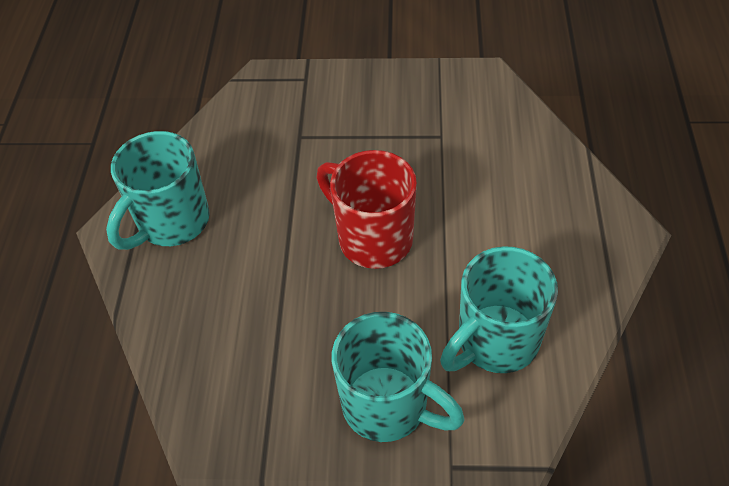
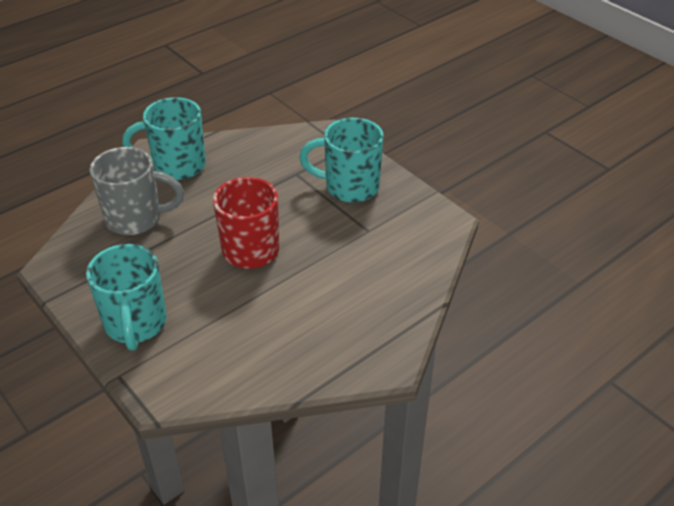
camera: 45 degrees right, 10 degrees down
(217, 309) = (136, 219): none -> grey mug
(495, 342) = (227, 346): turquoise mug -> turquoise mug (349, 187)

